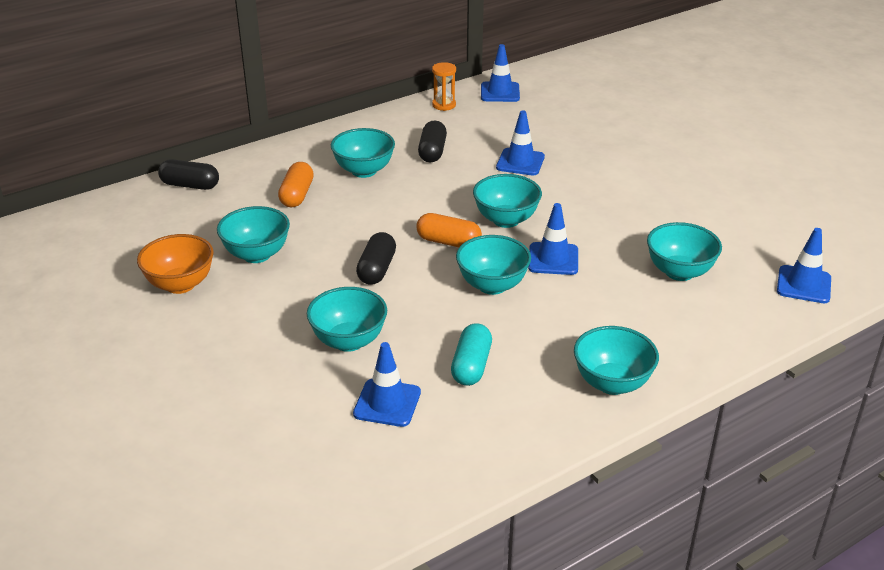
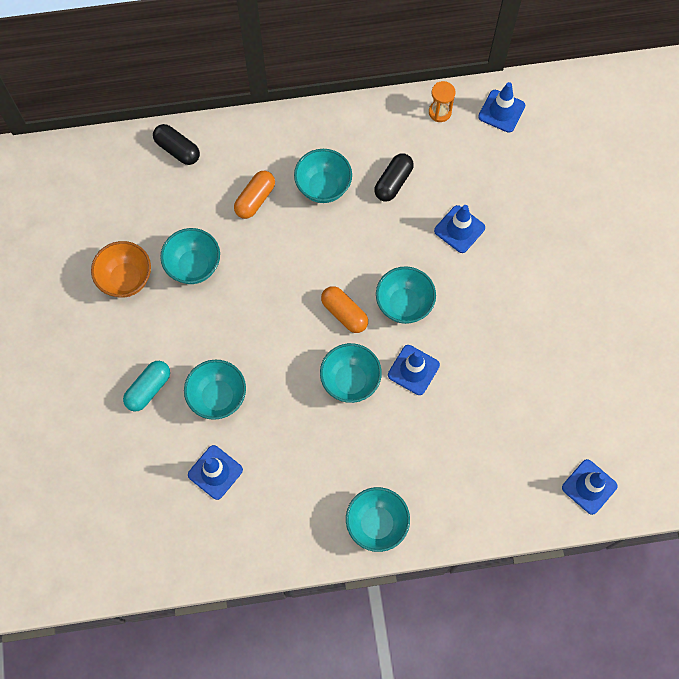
camera: 25 degrees right, 35 degrees up
(377, 269) = (274, 323): black capsule -> none
(471, 366) = (289, 461): turquoise capsule -> turquoise capsule (148, 389)
(679, 272) = (502, 429): turquoise bowl -> none

